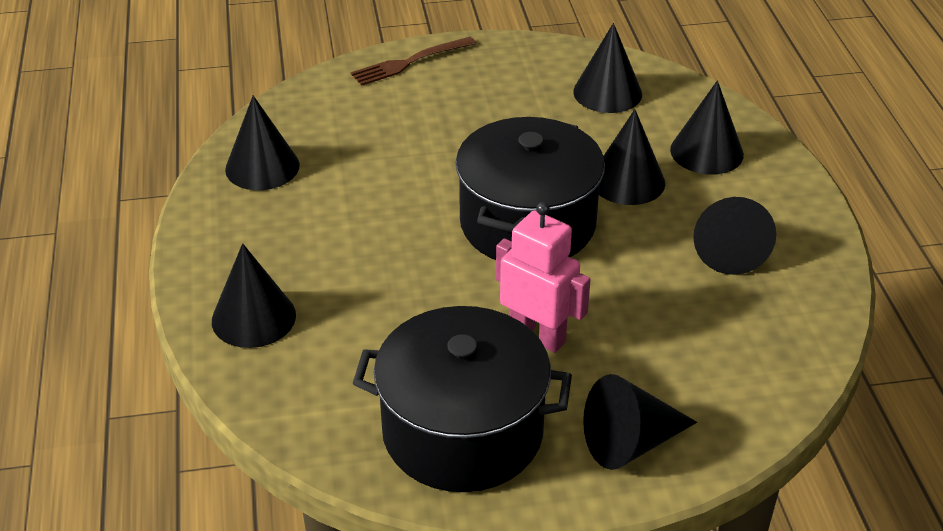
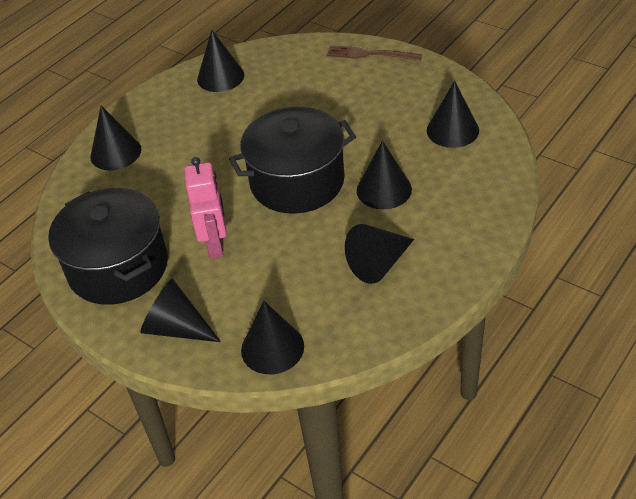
camera: 50 degrees right, 5 degrees up
(706, 152) = (456, 199): black cone -> black cone (272, 348)

